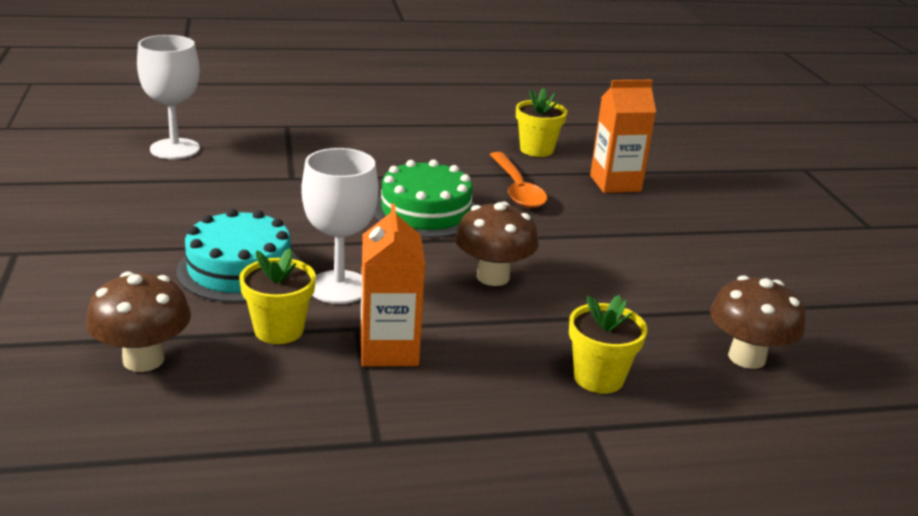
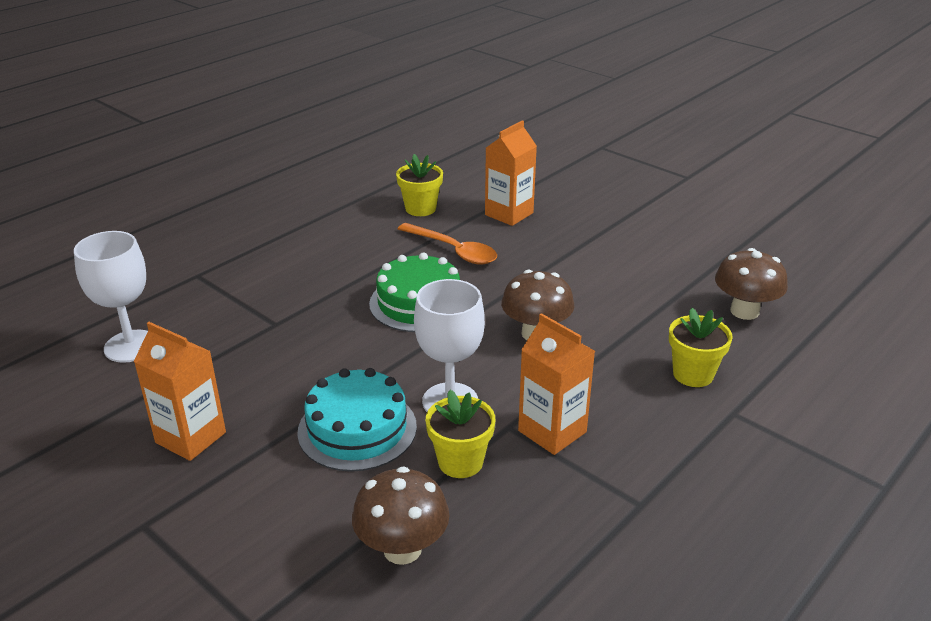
camera: 35 degrees left, 5 degrees up
(123, 218) = (191, 437): none -> orange carton

